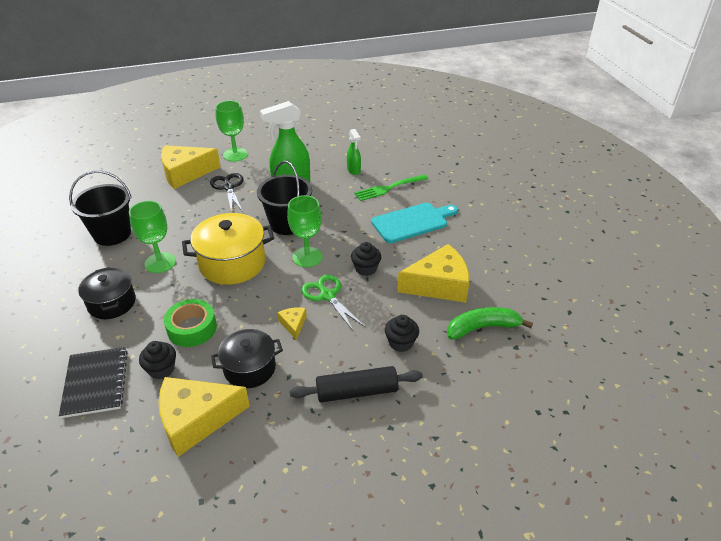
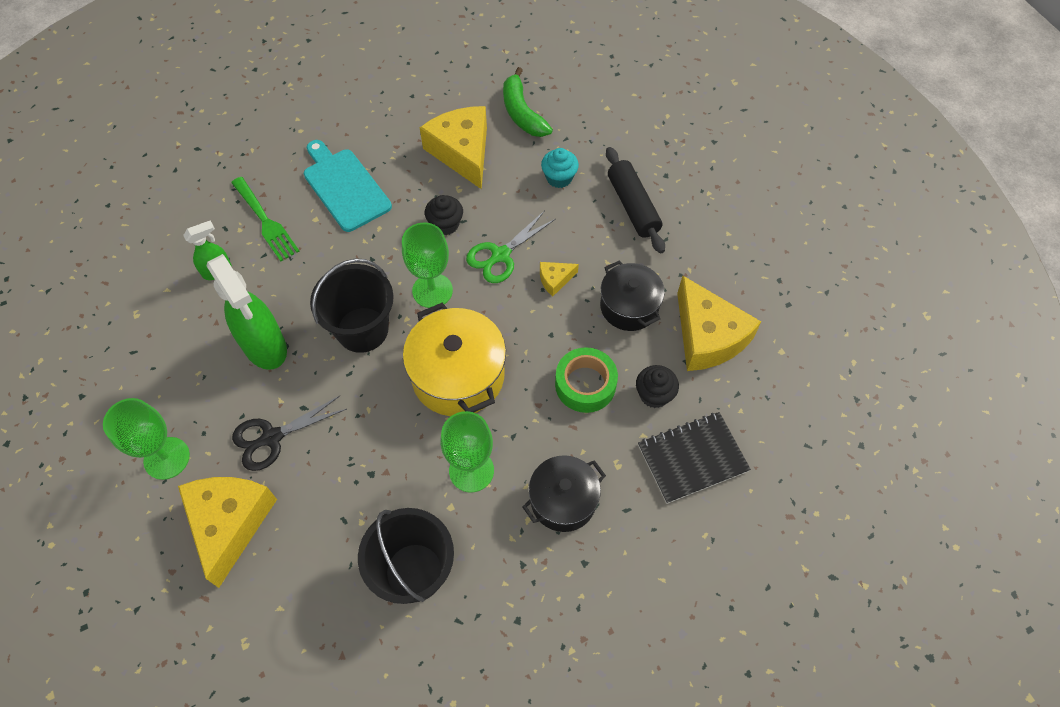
camera: 100 degrees left, 20 degrees up
(185, 173) = (229, 523): yellow cheese -> yellow cheese turned 150 degrees counterclockwise
(401, 343) = (559, 178): black cupcake -> turquoise cupcake

